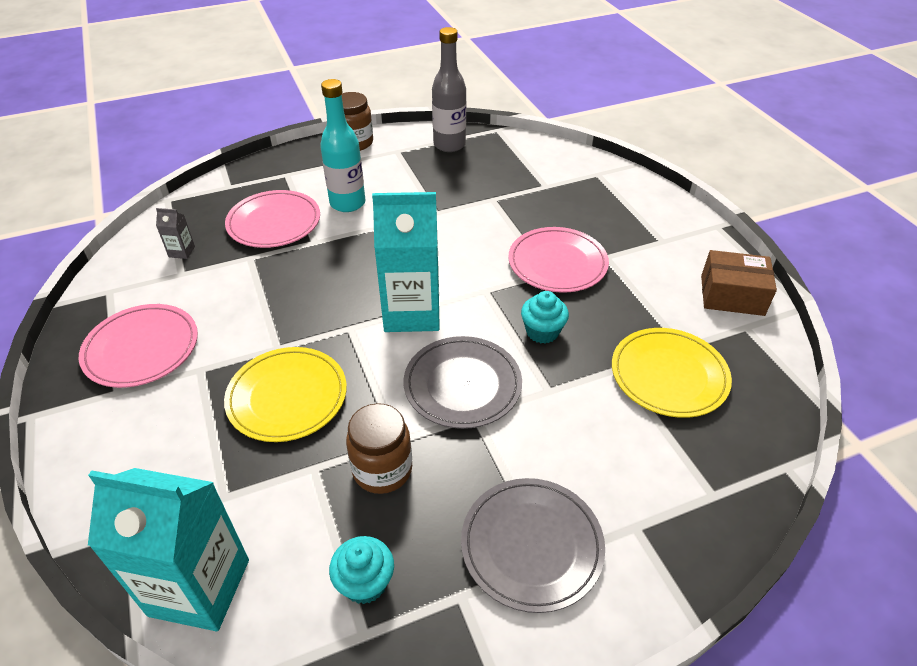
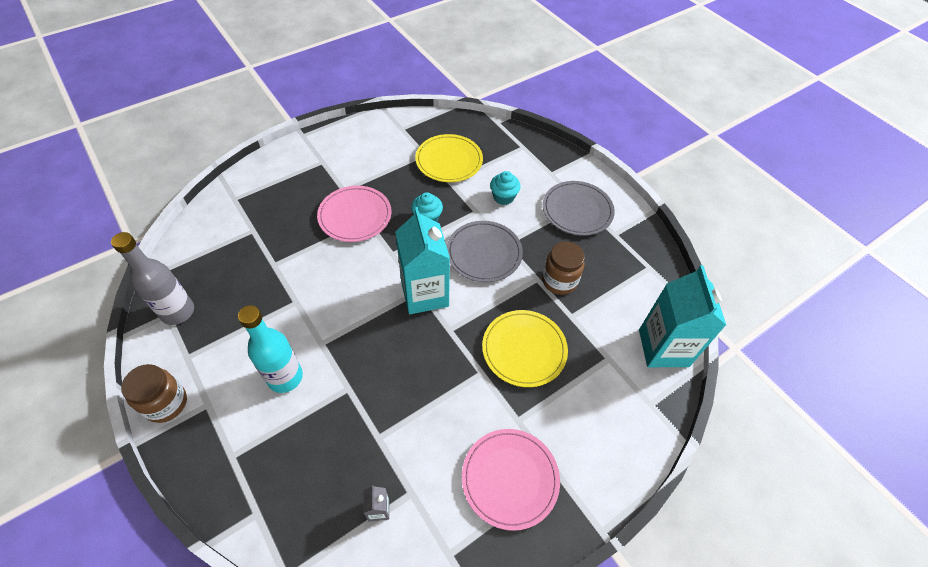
camera: 105 degrees left, 10 degrees up
(274, 222) = (322, 435): pink plate -> none
(365, 582) = (626, 273): turquoise cupcake -> turquoise cupcake (503, 197)
(732, 295) = (374, 132): brown box -> none

